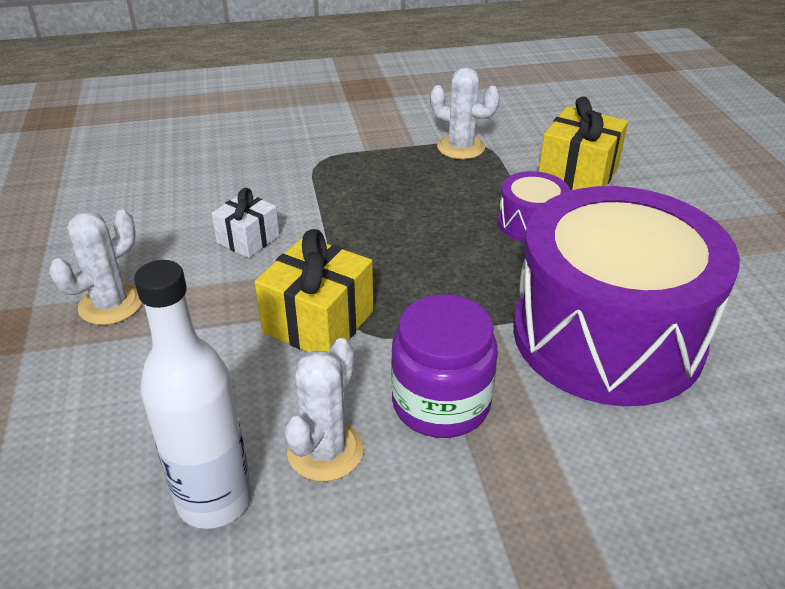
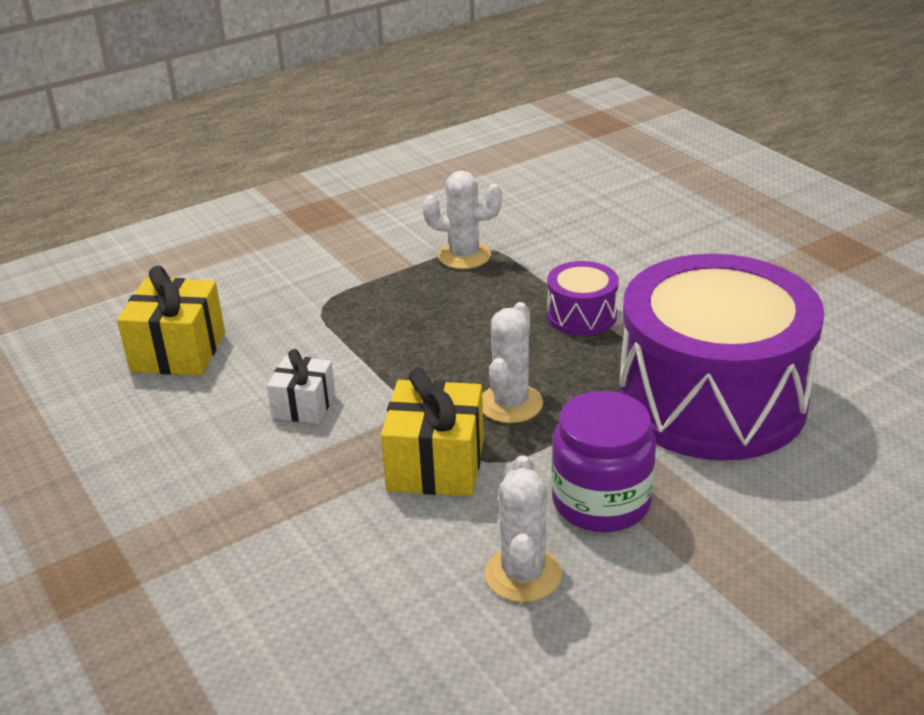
camera: 20 degrees left, 5 degrees down
(111, 304) = (203, 510): white cactus -> white cactus (510, 404)
(214, 499) = (448, 647): white bottle -> none
(578, 174) = (597, 255): yellow gift -> yellow gift (178, 351)

